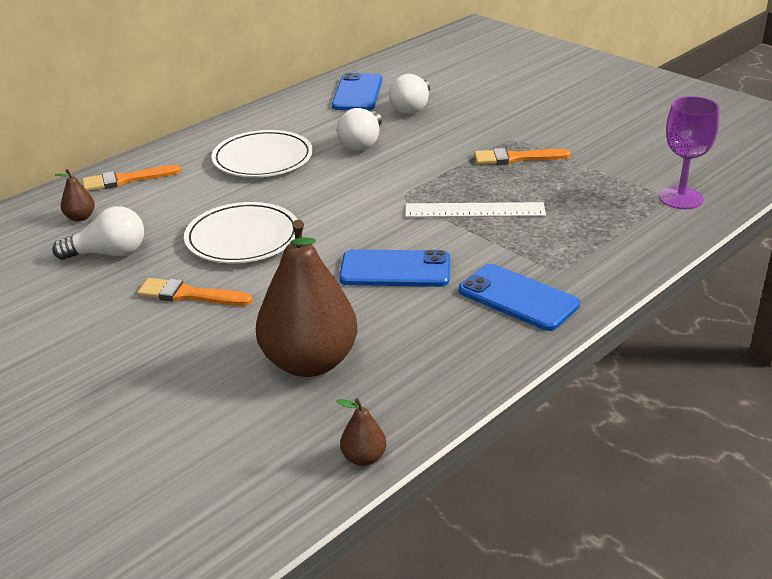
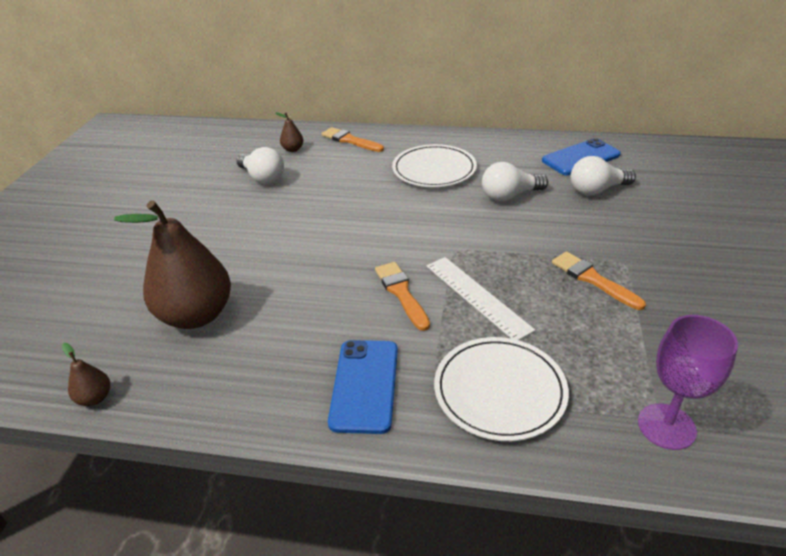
camera: 55 degrees right, 5 degrees up
(189, 295) = (240, 227): orange brush -> orange brush (401, 293)
(242, 238) = (325, 212): white plate -> white plate (499, 390)
(395, 270) = (347, 297): blue phone -> none

